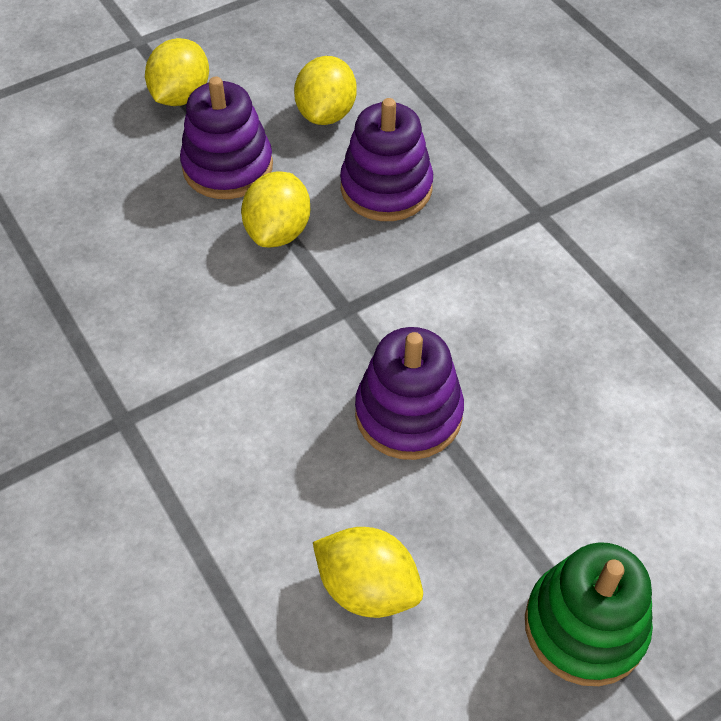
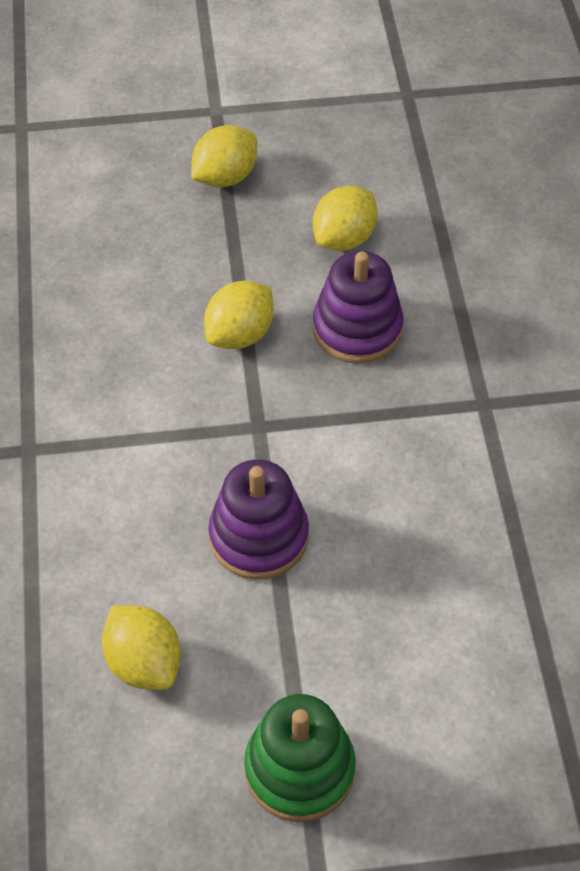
camera: 25 degrees right, 0 degrees up
(228, 167) = (229, 259): purple stacking toy -> none

